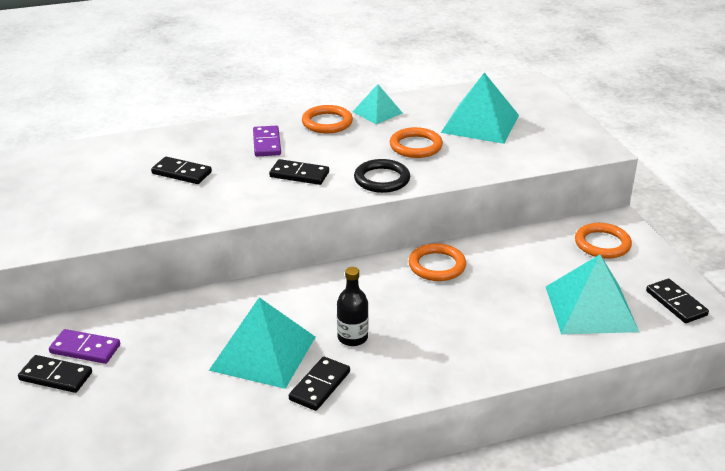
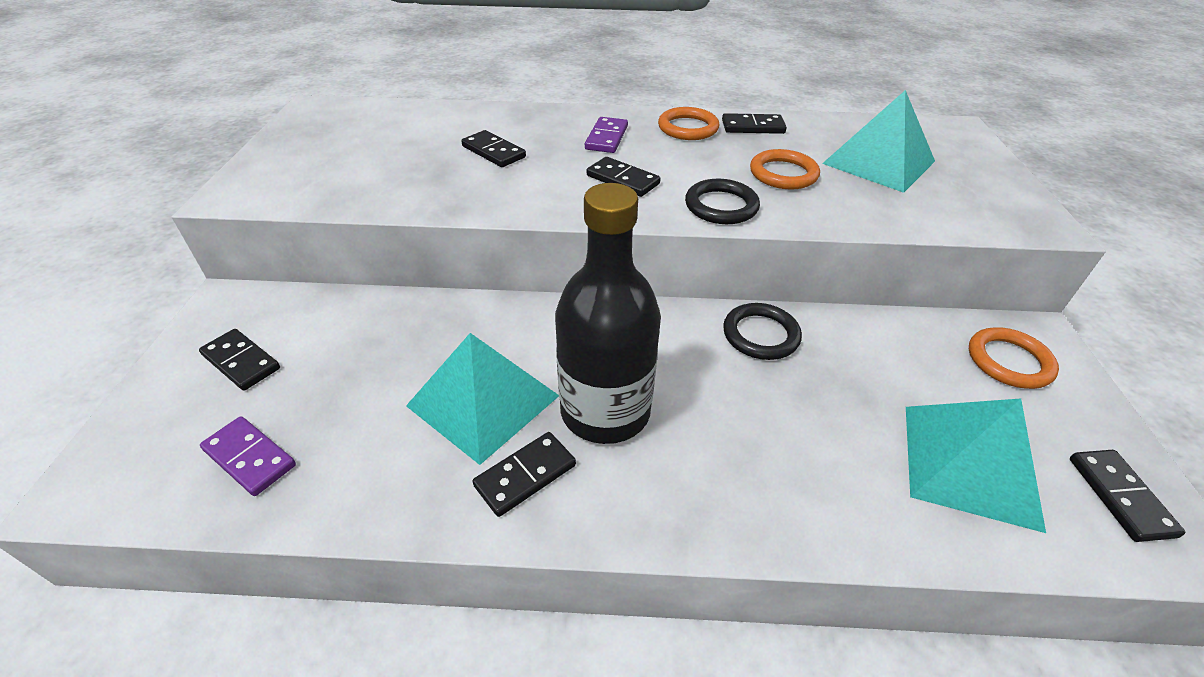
camera: 20 degrees right, 10 degrees up
(85, 349) = (296, 335): purple domino -> purple domino (249, 458)
(352, 337) = (605, 411): black bottle -> black bottle, size x2.13
(377, 112) = (753, 127): turquoise pyramid -> black domino
(437, 266) = (760, 335): orange ring -> black ring

